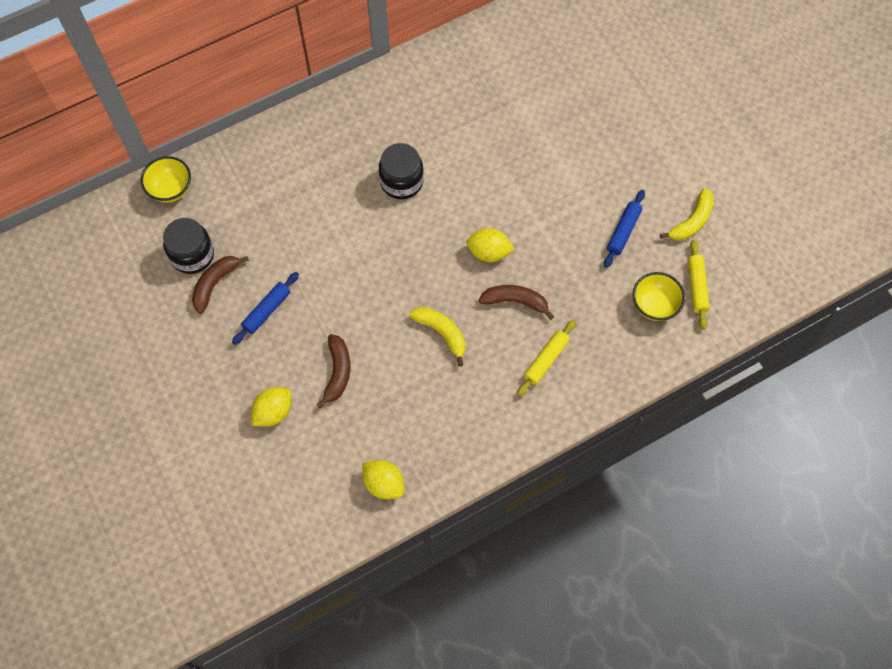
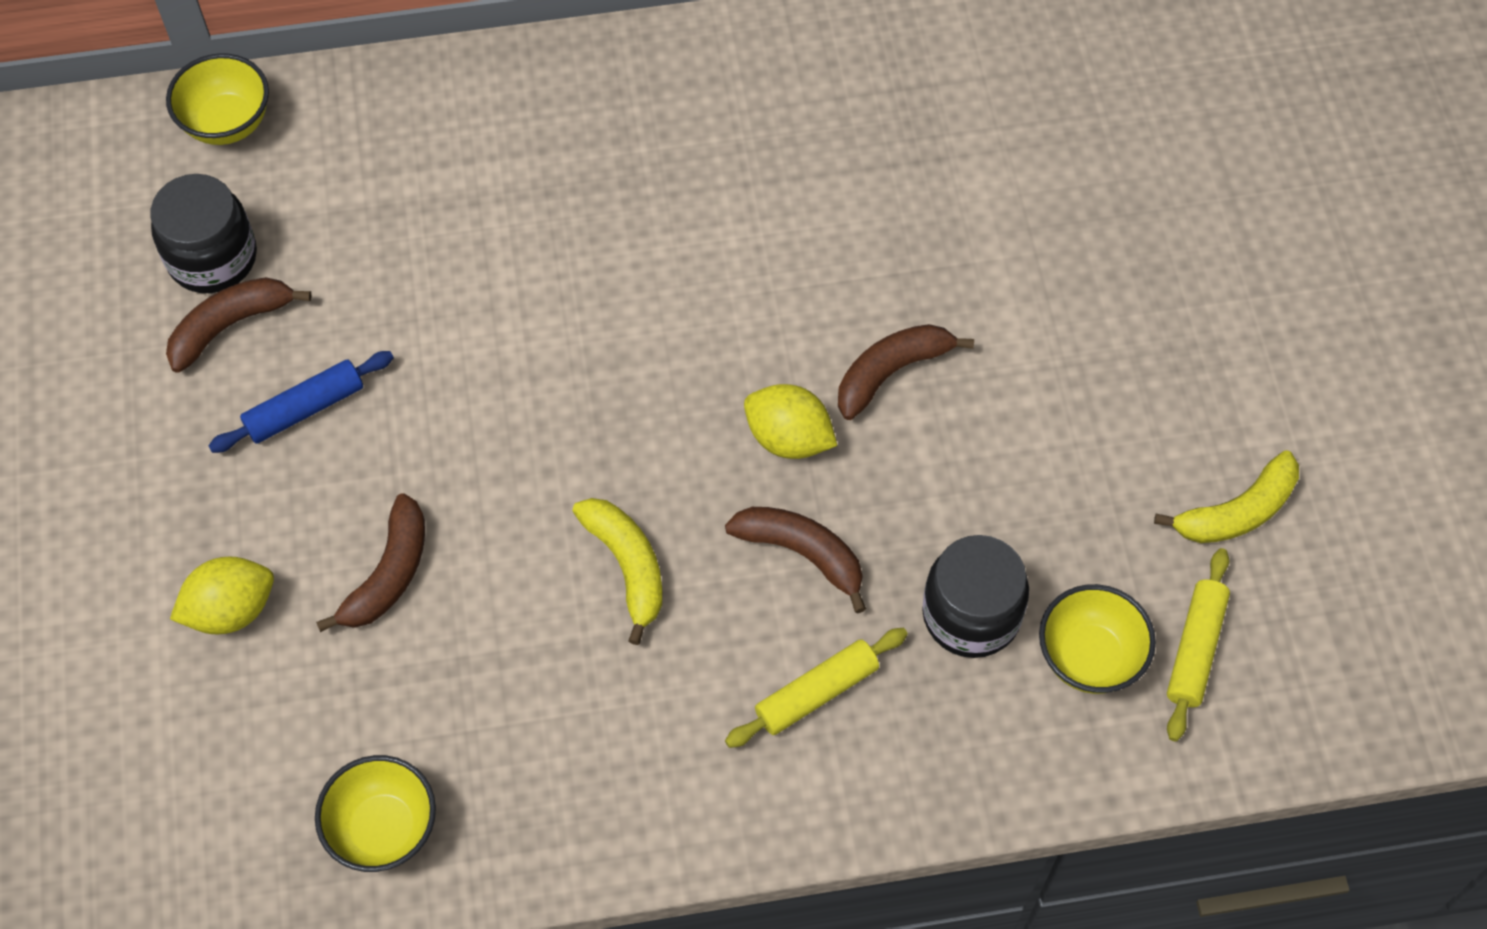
camera: 20 degrees right, 5 degrees down
(384, 483) = (383, 829): yellow lemon -> yellow bowl
(401, 181) = (672, 245): black jar -> black jar (971, 614)
(521, 208) = (891, 372): none -> brown banana
(623, 231) = (1083, 485): blue rolling pin -> none

